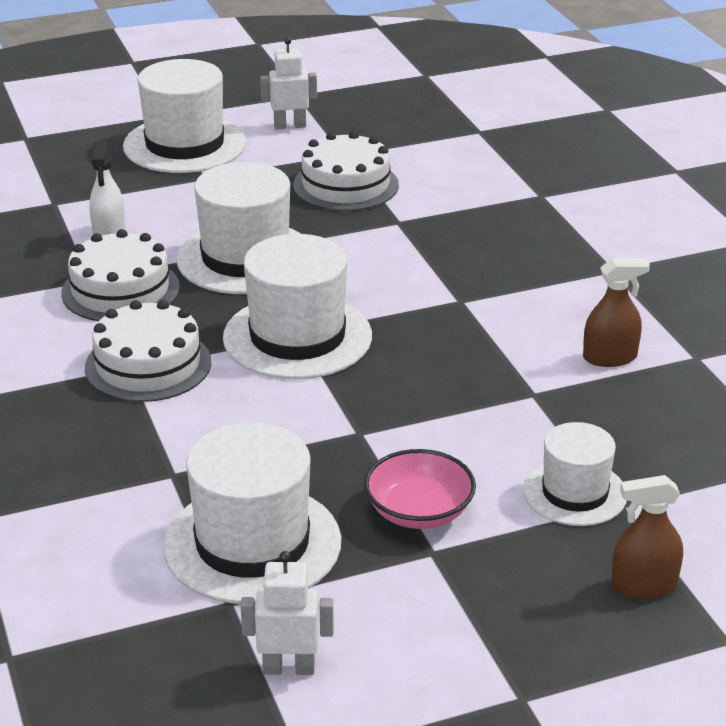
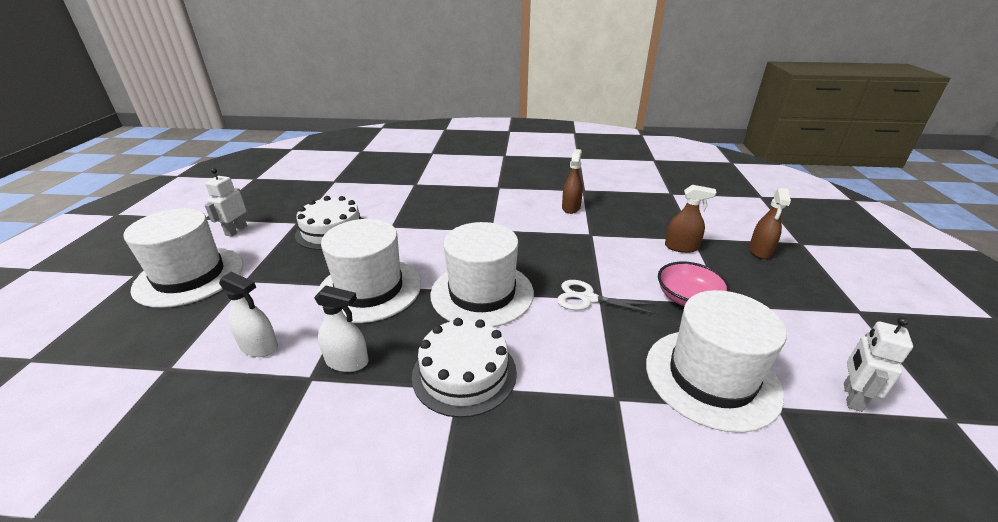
camera: 65 degrees left, 0 degrees up
(120, 290) = (347, 361): white cake -> white spray bottle
(349, 421) = (587, 298): none -> white scissors
(575, 493) = (681, 247): white hat -> brown spray bottle

